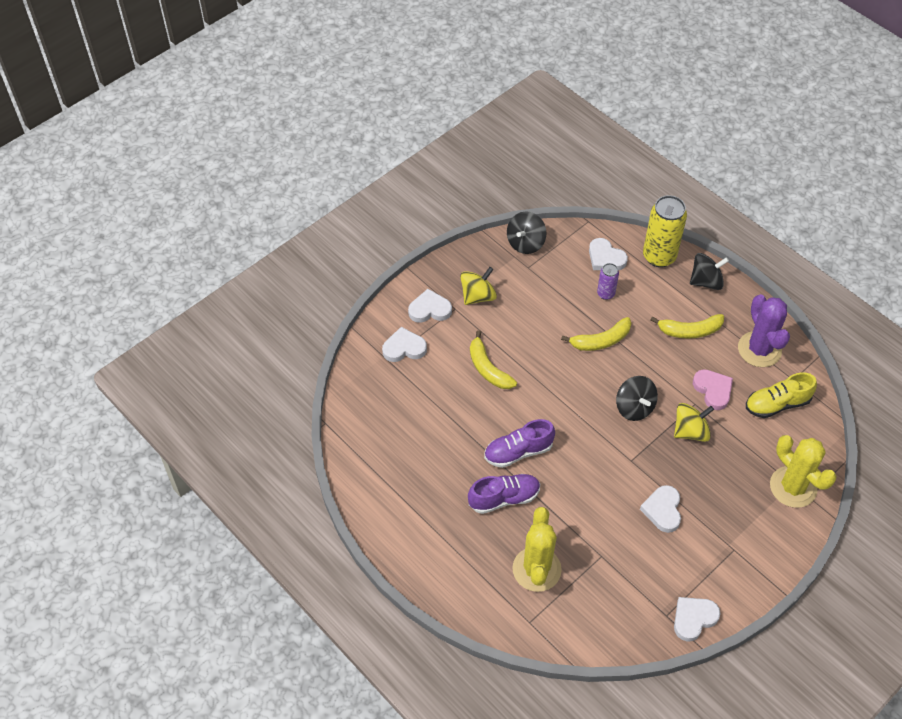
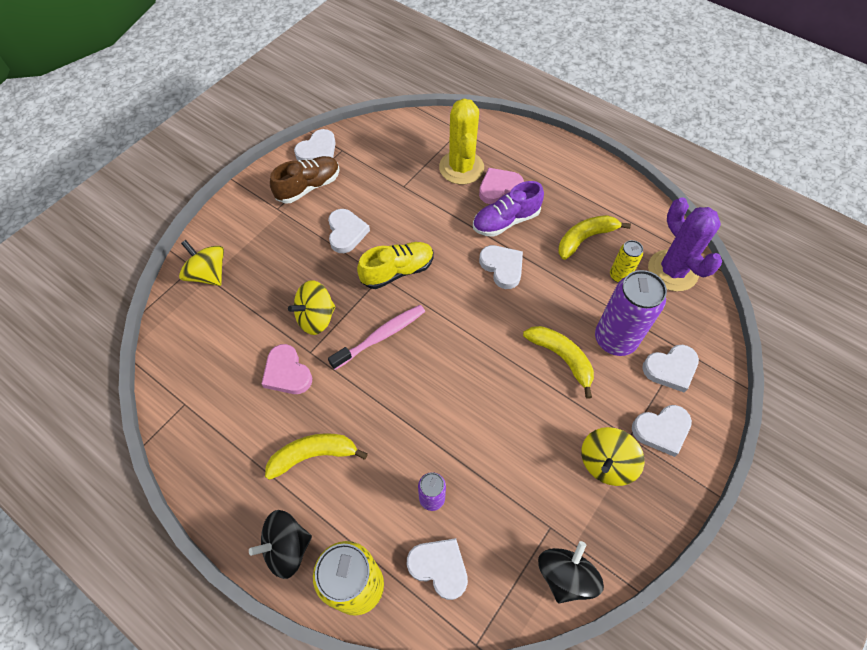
camera: 170 degrees right, 5 degrees up
(414, 428) = (619, 276): none -> yellow can
(439, 376) = (615, 339): none -> purple can
(502, 537) = (499, 188): none -> pink heart
(518, 452) = (502, 267): purple shoe -> white heart
(601, 340) = (430, 420): yellow banana -> yellow banana (585, 238)
(634, 407) = (381, 336): black spinning top -> pink toothbrush
(702, 570) = (308, 187): none -> brown shoe
(759, 349) = (222, 441): purple cactus -> purple cactus (672, 271)
(777, 404) = (210, 367): yellow shoe -> yellow shoe (397, 271)
(793, 487) = (208, 274): yellow cactus -> yellow spinning top

